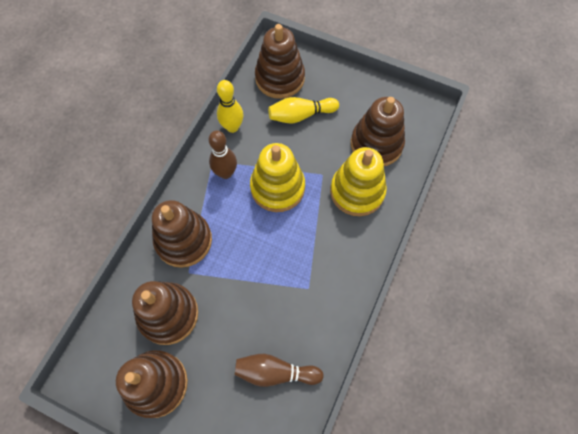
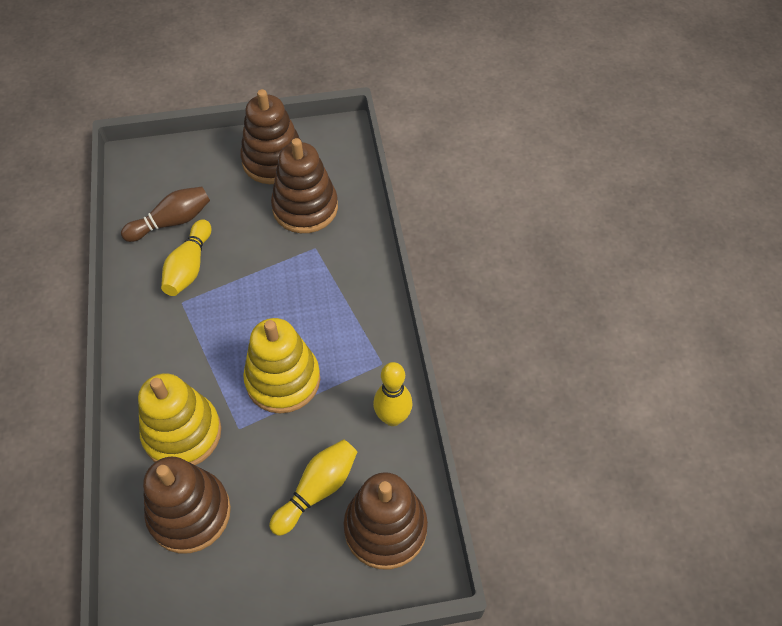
camera: 145 degrees right, 10 degrees down
(183, 240) = (343, 270): brown stacking toy -> none
(225, 173) = (355, 359): brown bowling pin -> none
(286, 316) = (189, 267): none -> yellow bowling pin

